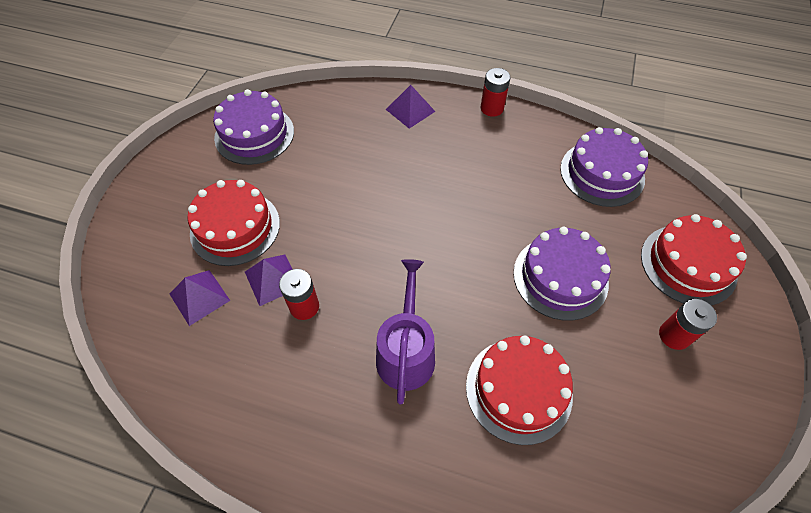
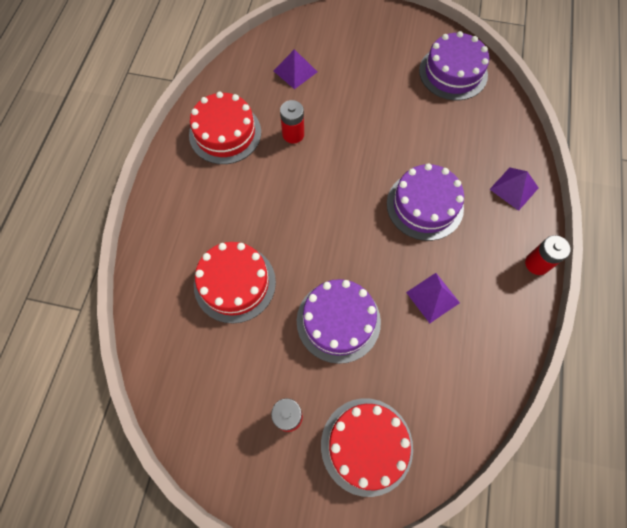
camera: 85 degrees right, 10 degrees up
(235, 227) = (356, 79): red cake -> red cake (225, 133)
(272, 279) = (313, 111): purple pyramid -> purple pyramid (432, 297)
(406, 352) = (261, 204): purple watering can -> none
(602, 173) = (469, 372): purple cake -> purple cake (424, 205)

